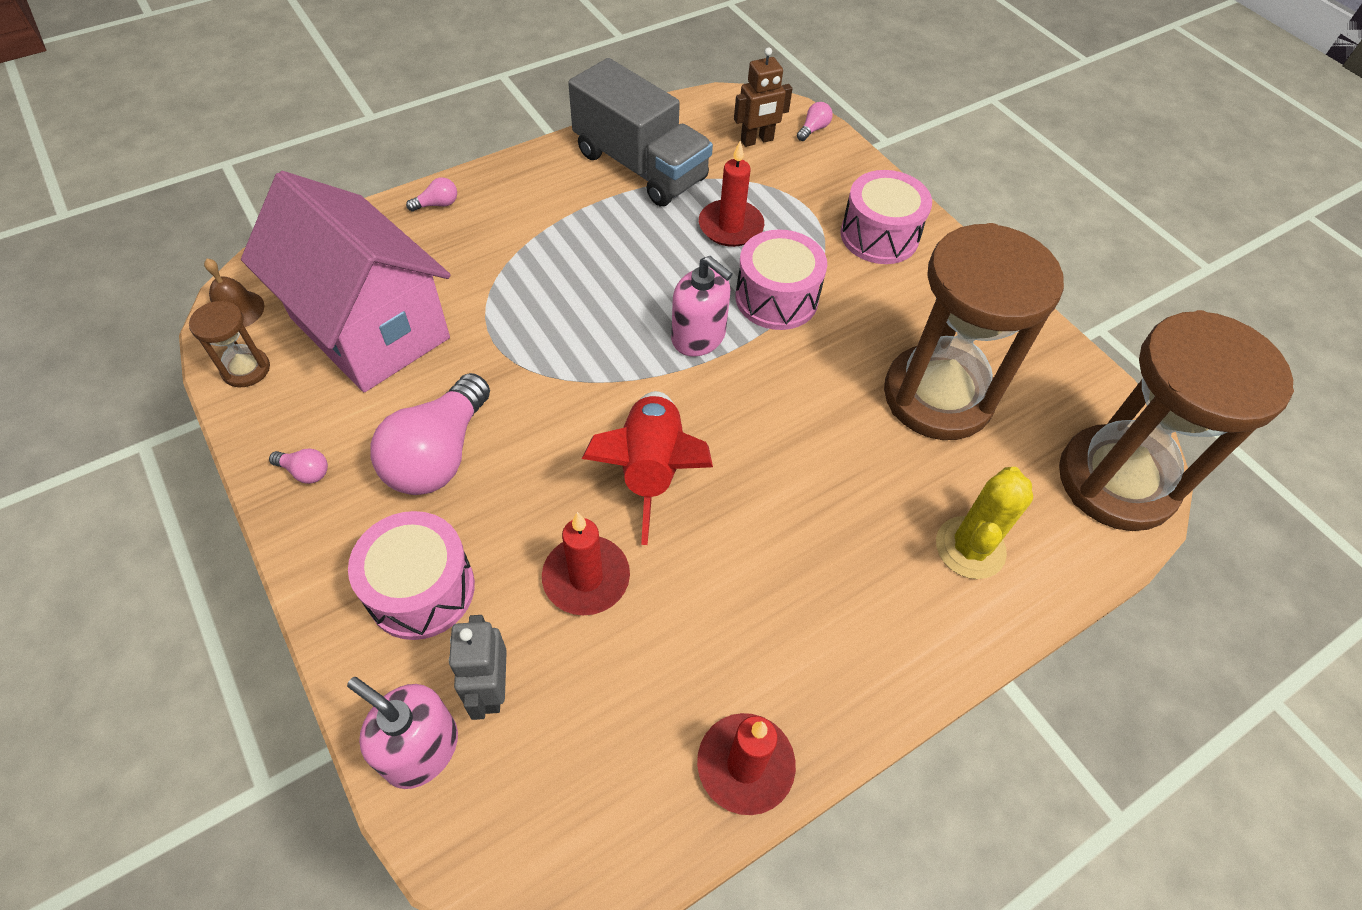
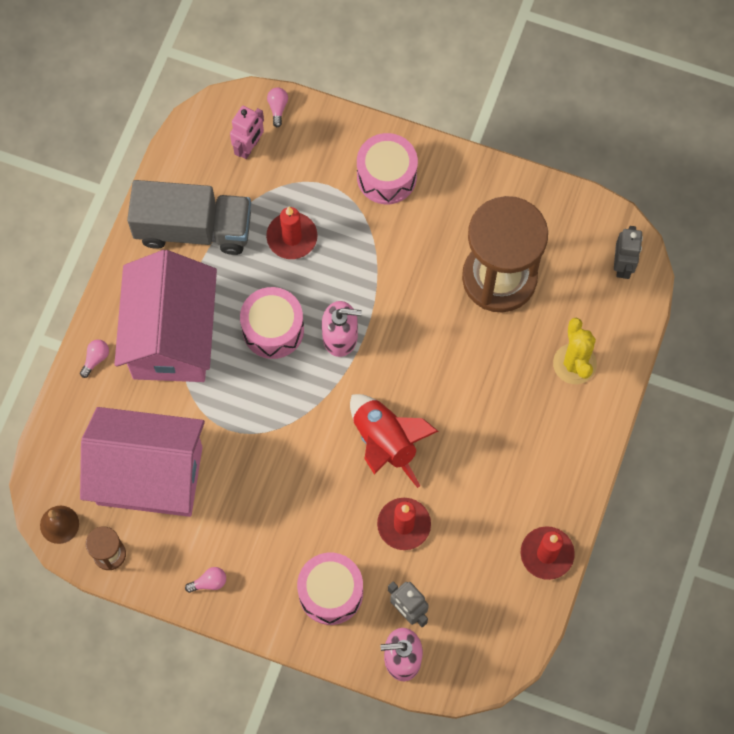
camera: 35 degrees left, 15 degrees up
(438, 455) = (268, 519): pink light bulb -> none
(527, 231) = (172, 336): none -> pink house
(757, 140) = (249, 147): brown robot -> pink robot
(776, 298) = (362, 274): pink drum -> pink drum (273, 329)
(1116, 481) = (622, 265): brown hourglass -> grey robot

